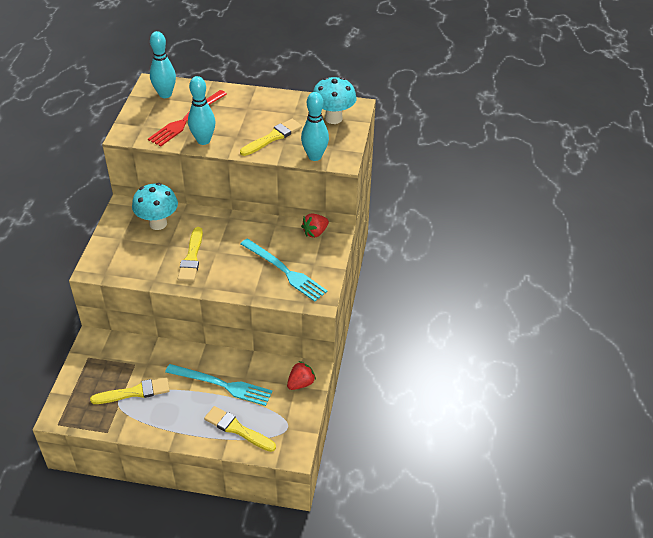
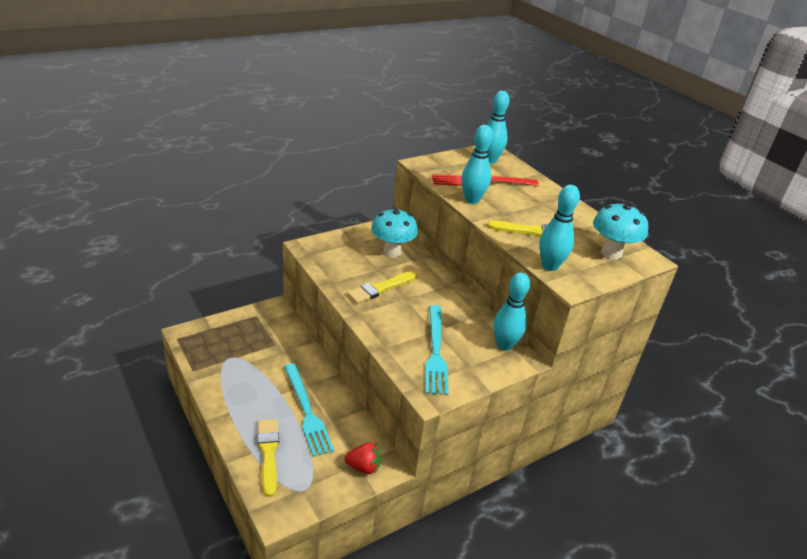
camera: 45 degrees right, 10 degrees down
(134, 392) = (247, 362): yellow brush -> none
(315, 232) = (504, 345): red strawberry -> turquoise bowling pin

